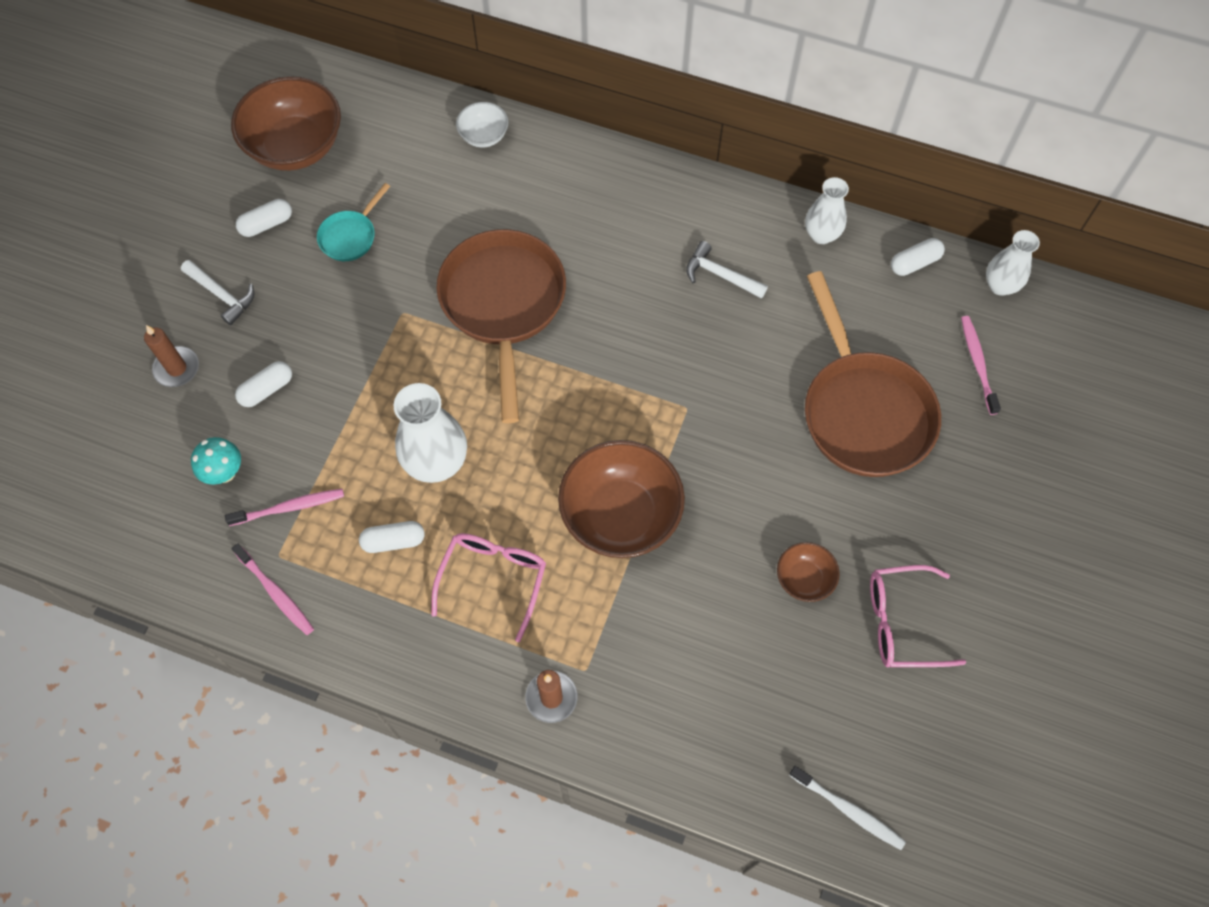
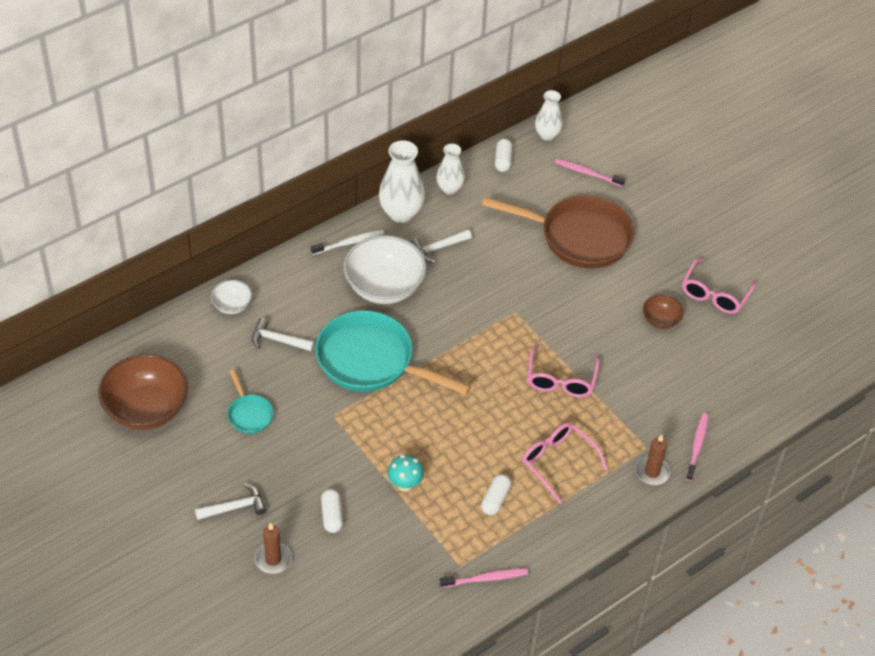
camera: 60 degrees left, 15 degrees down
(225, 473) = (377, 567): turquoise mushroom -> turquoise mushroom (405, 485)
(266, 224) = (198, 455): white capsule -> none
(290, 507) = (430, 543): pink toothbrush -> pink toothbrush (697, 446)
(436, 463) = (457, 451): white vase -> white vase (401, 213)
(468, 203) = (278, 340): none -> white hammer
(503, 305) = (371, 361): brown pan -> turquoise pan
(619, 256) = (384, 287): none -> white bowl
(620, 515) = (561, 380): brown bowl -> pink glasses
(848, 810) = (802, 376): white toothbrush -> white toothbrush (349, 243)

